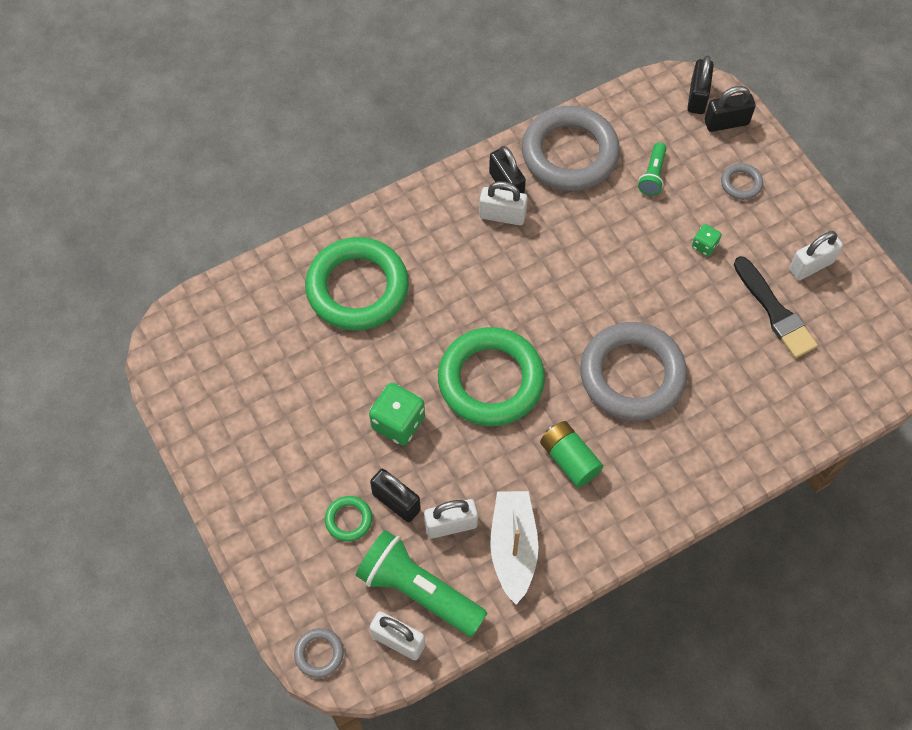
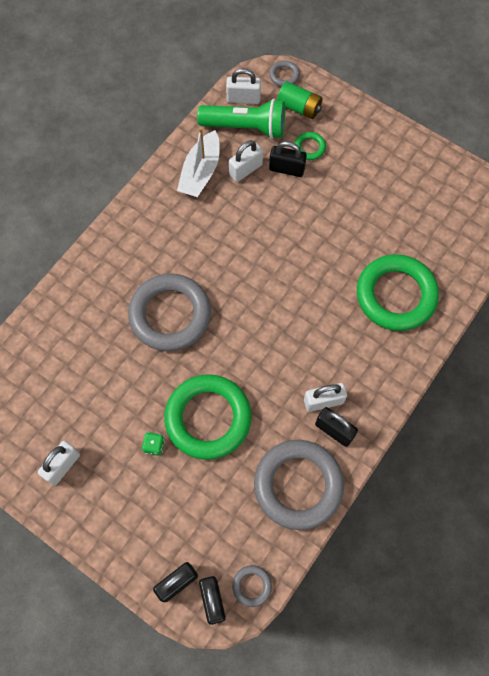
camera: 155 degrees right, 5 degrees up
(398, 423) = (313, 216): green dice -> none
(491, 380) = (267, 269): green ring -> green ring (208, 418)
(513, 548) = (201, 172): white boat -> white boat turned 45 degrees clockwise
(569, 459) = (189, 239): green battery -> green battery (299, 107)
(652, 175) = (220, 495): green flashlight -> none
(741, 183) = (143, 521): grey ring -> grey ring (252, 586)
(775, 312) = (80, 411): black brush -> none

